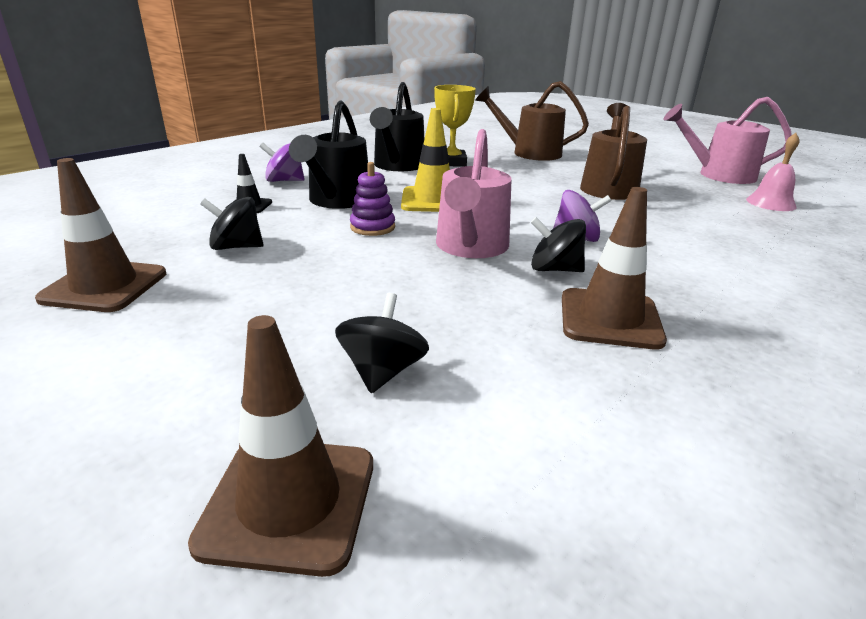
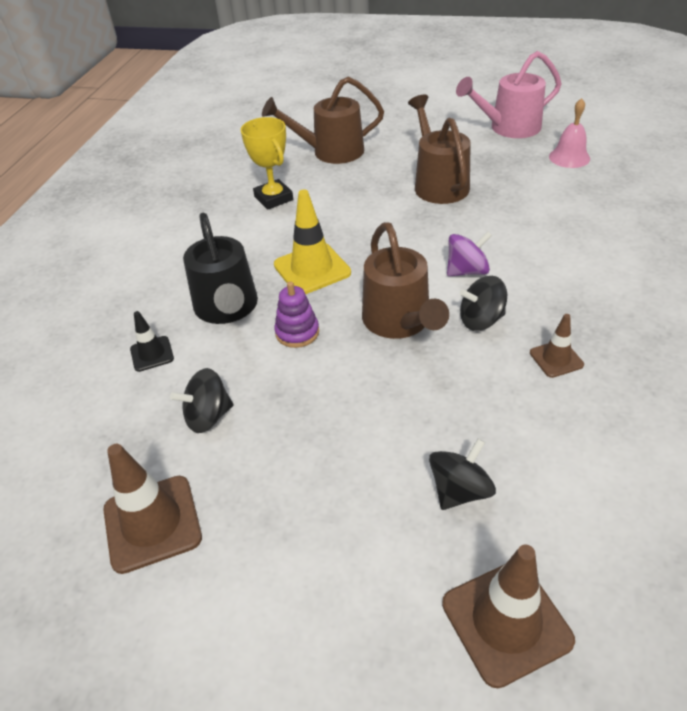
camera: 25 degrees left, 15 degrees up
(284, 181) = (142, 299): purple spinning top -> none
(382, 371) = (460, 490): black spinning top -> black spinning top turned 60 degrees clockwise
(397, 166) = (228, 226): black watering can -> none
(470, 248) = (400, 323): pink watering can -> brown watering can
(610, 319) = (556, 359): brown traffic cone -> brown traffic cone, size x0.56

